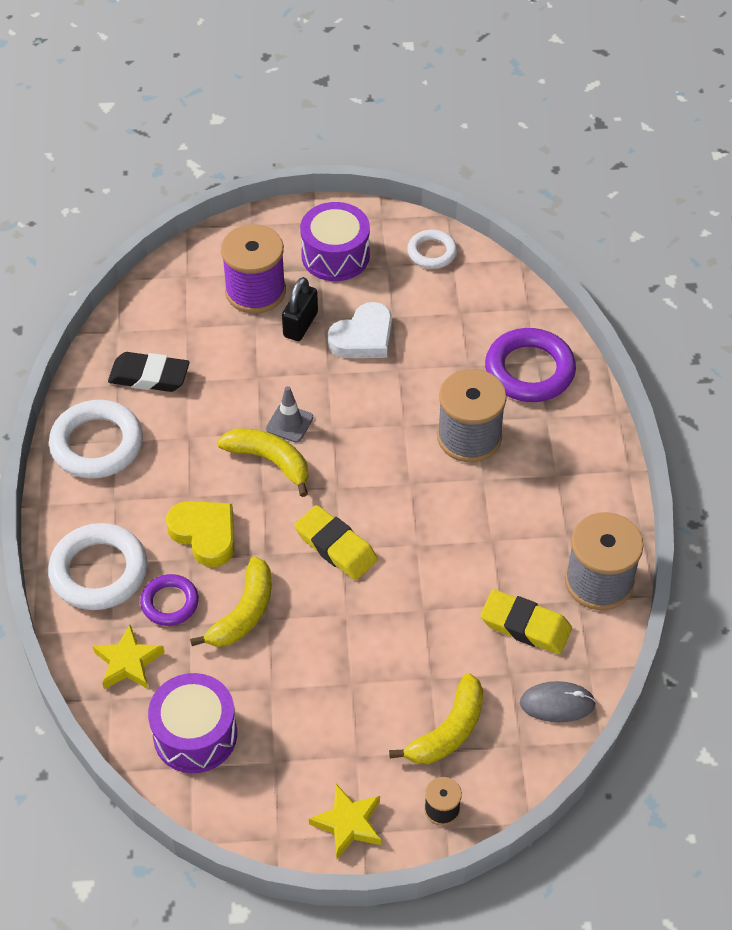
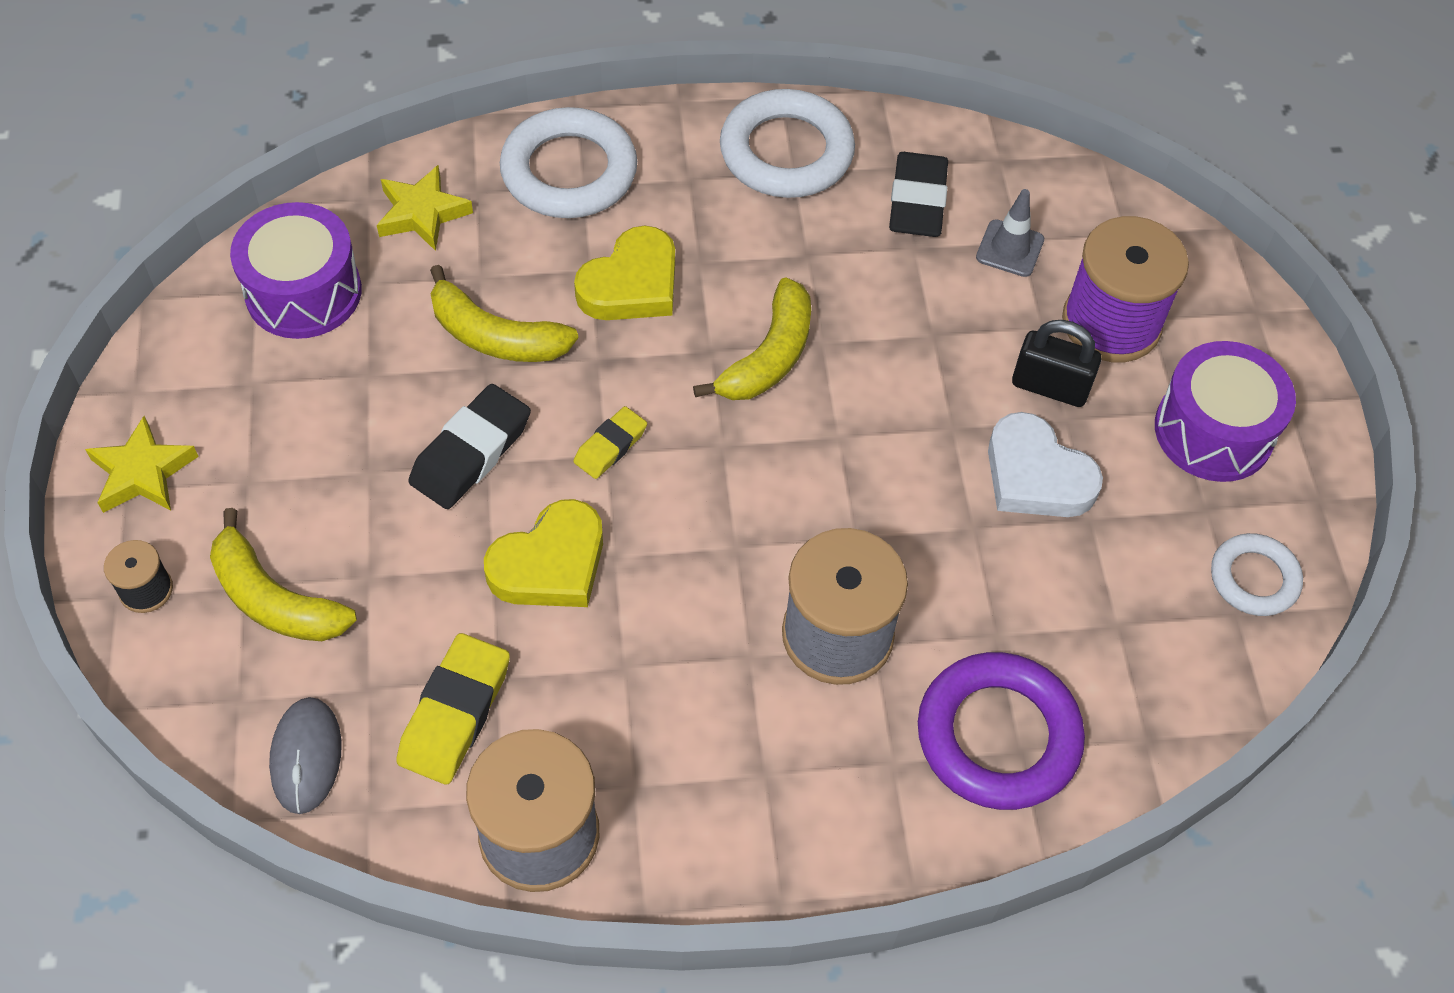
camera: 85 degrees right, 5 degrees up
(170, 603) = (515, 251): purple ring -> none
(289, 423) = (844, 379): grey traffic cone -> grey traffic cone (1010, 248)
(336, 547) = (610, 446): yellow eraser -> yellow eraser, size x0.60
(338, 624) = (471, 452): none -> black eraser
(422, 578) = (550, 564): none -> yellow heart

